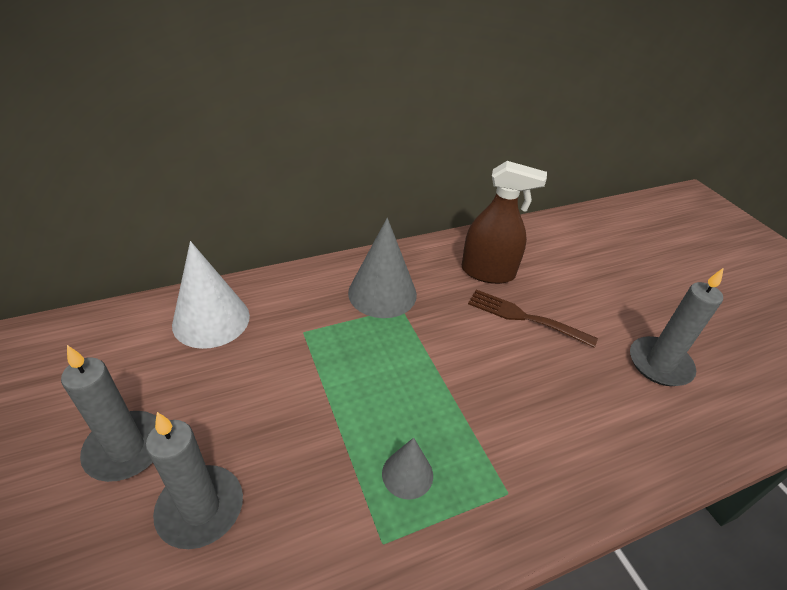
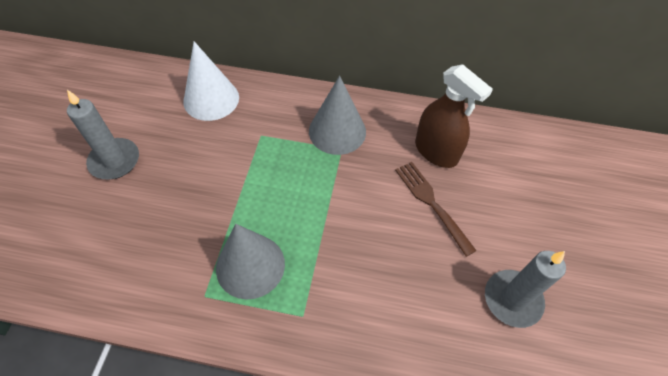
camera: 35 degrees right, 15 degrees up
(200, 508) = (127, 217): grey candle -> none
(407, 474) = (250, 265): grey cone -> grey cone, size x1.82

